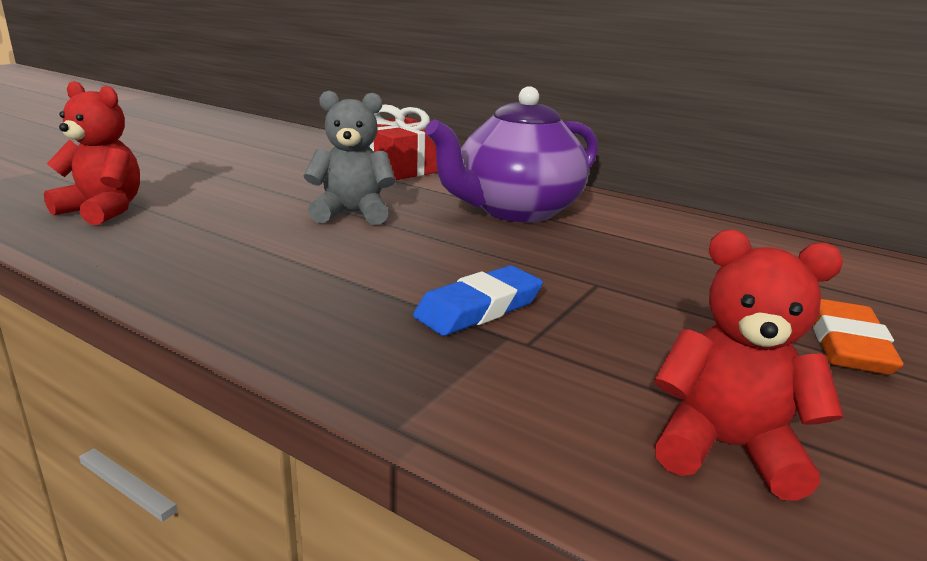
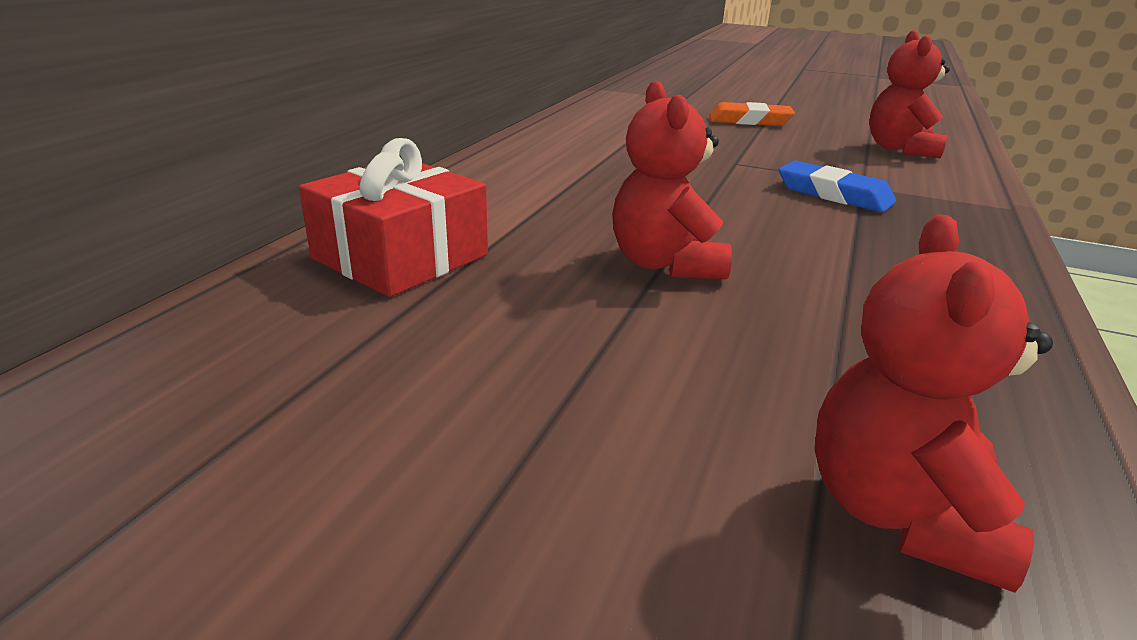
camera: 100 degrees left, 5 degrees up
(352, 213) = (665, 264): grey teddy bear -> red teddy bear
(515, 211) = (574, 185): purple teapot -> none

